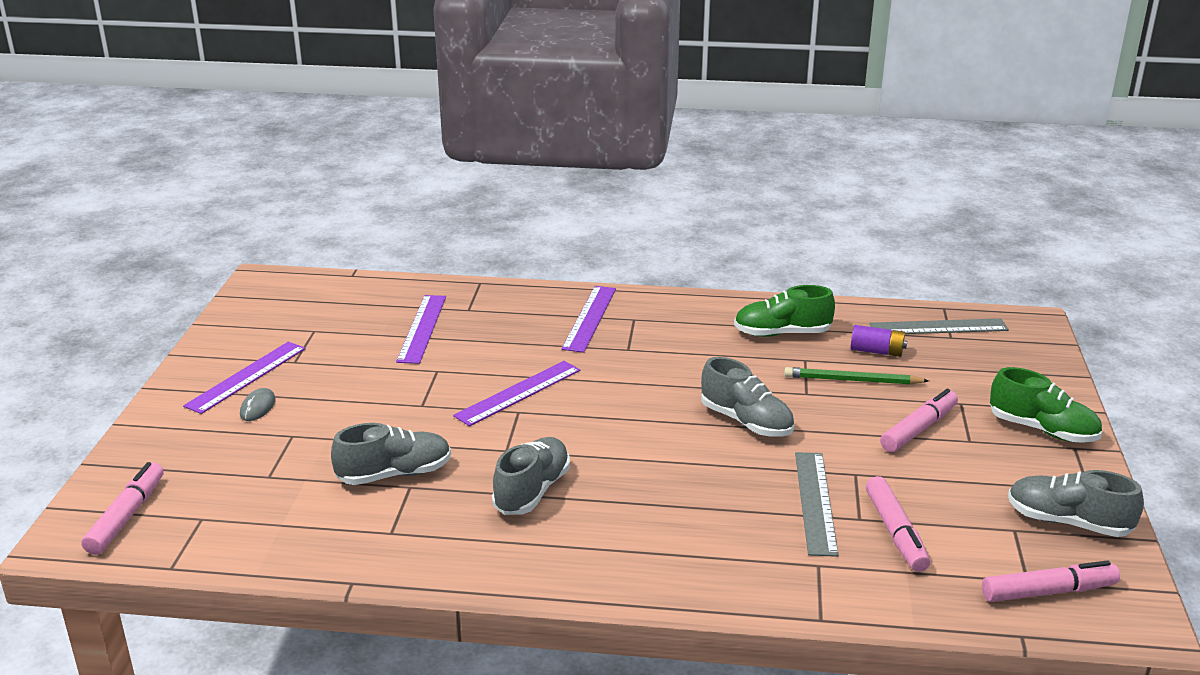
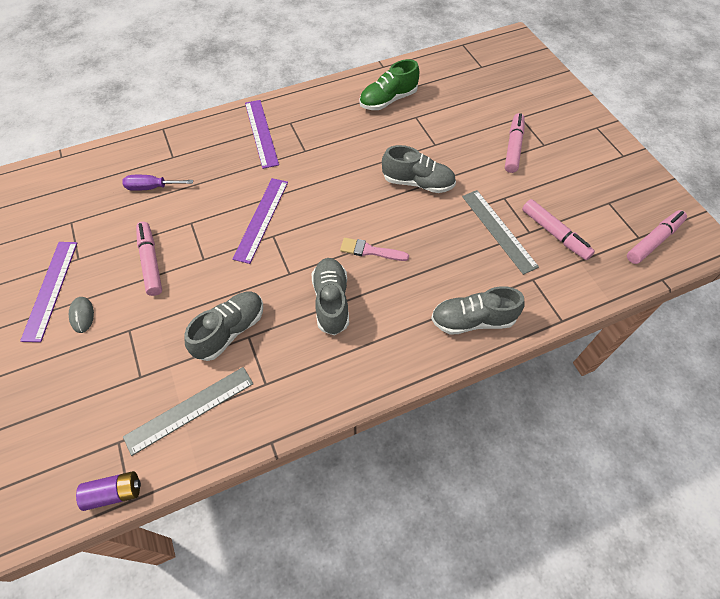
camera: 30 degrees left, 30 degrees up
(126, 516) = (56, 471): pink marker -> pink marker (151, 262)
(422, 328) = (152, 187): purple ruler -> purple screwdriver
(623, 463) = (370, 251): none -> pink brush
(852, 380) = (453, 123): green pencil -> none
(877, 351) = (450, 94): purple battery -> purple battery (114, 493)
(938, 327) = (470, 61): grey ruler -> grey ruler (190, 409)
(1042, 430) = (573, 121): green shoe -> none
(1068, 522) = (629, 185): grey shoe -> grey shoe (472, 320)

